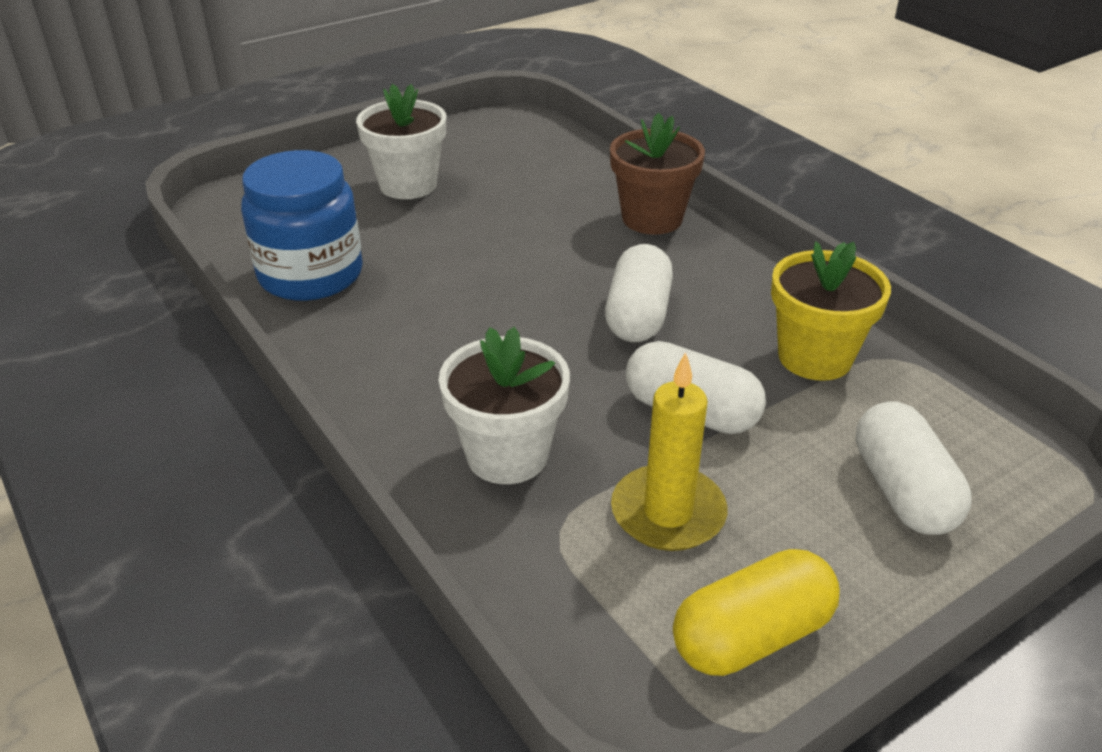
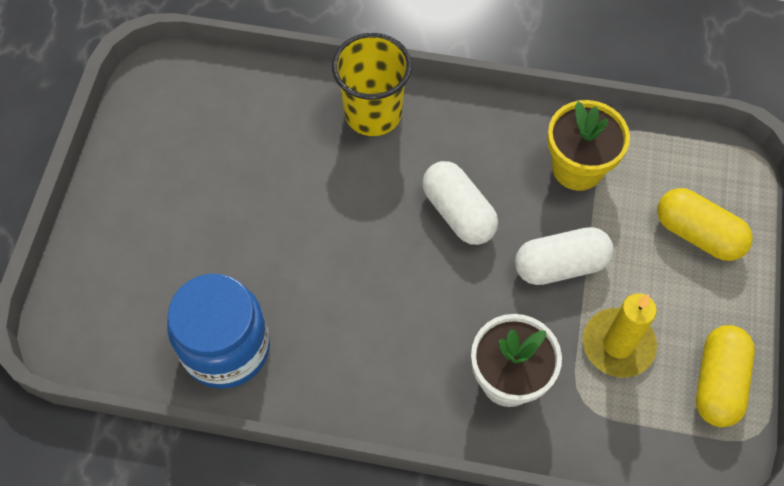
camera: 45 degrees left, 25 degrees up
(408, 185) = (175, 208): white flower pot -> none
(652, 218) = (373, 114): brown flower pot -> yellow cup
(902, 491) = (697, 234): white capsule -> yellow capsule

